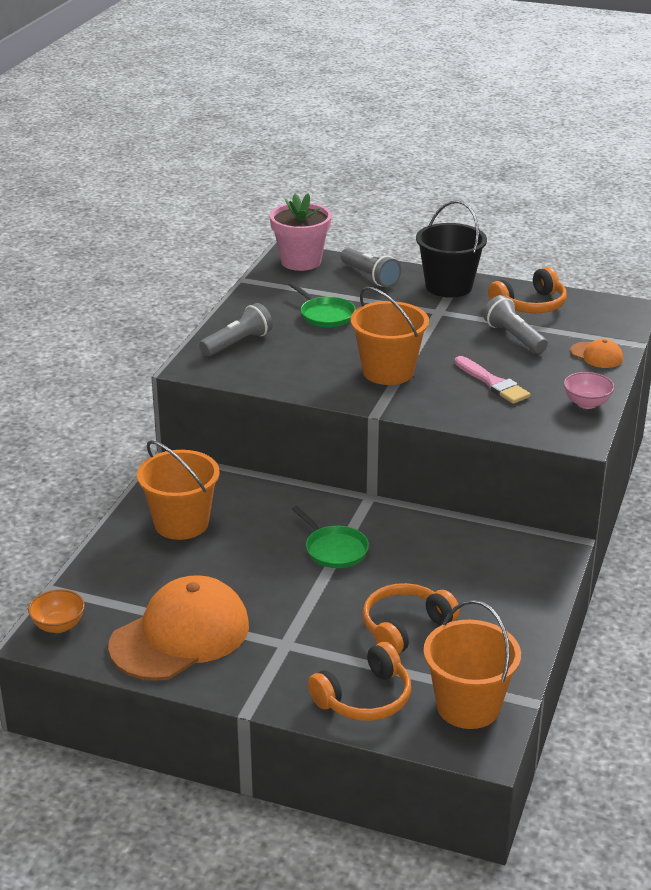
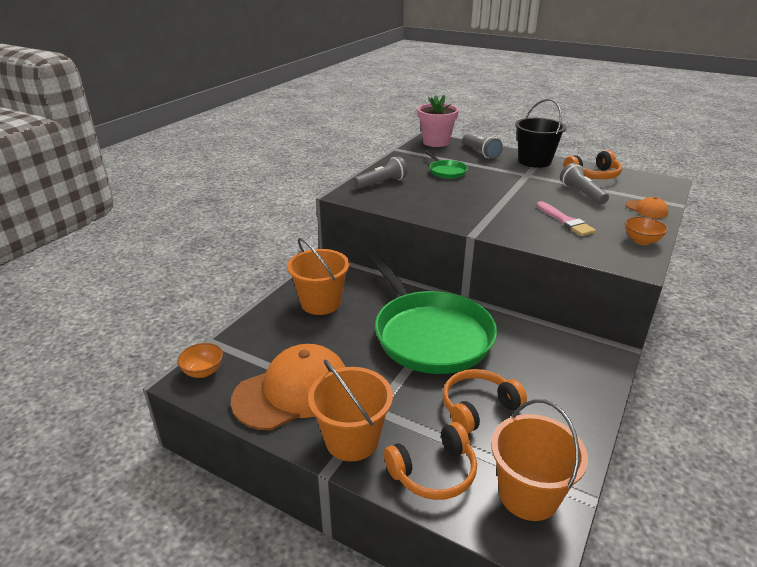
camera: 10 degrees right, 0 degrees up
(334, 549) = (429, 334): green pan -> green pan, size x2.42
(388, 371) = (486, 208): orange bucket -> orange bucket (352, 440)
(586, 403) = (641, 241): pink bowl -> orange bowl

